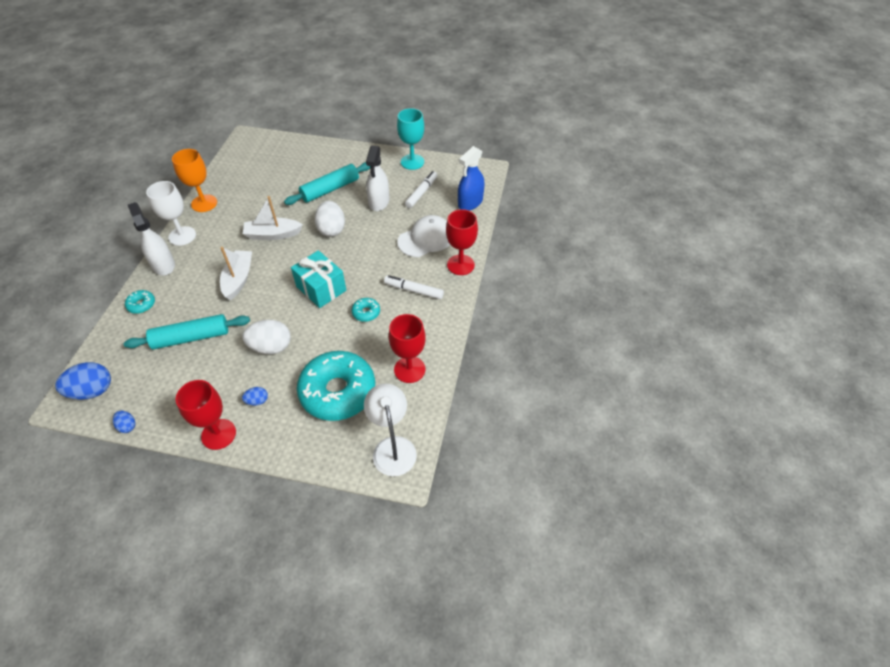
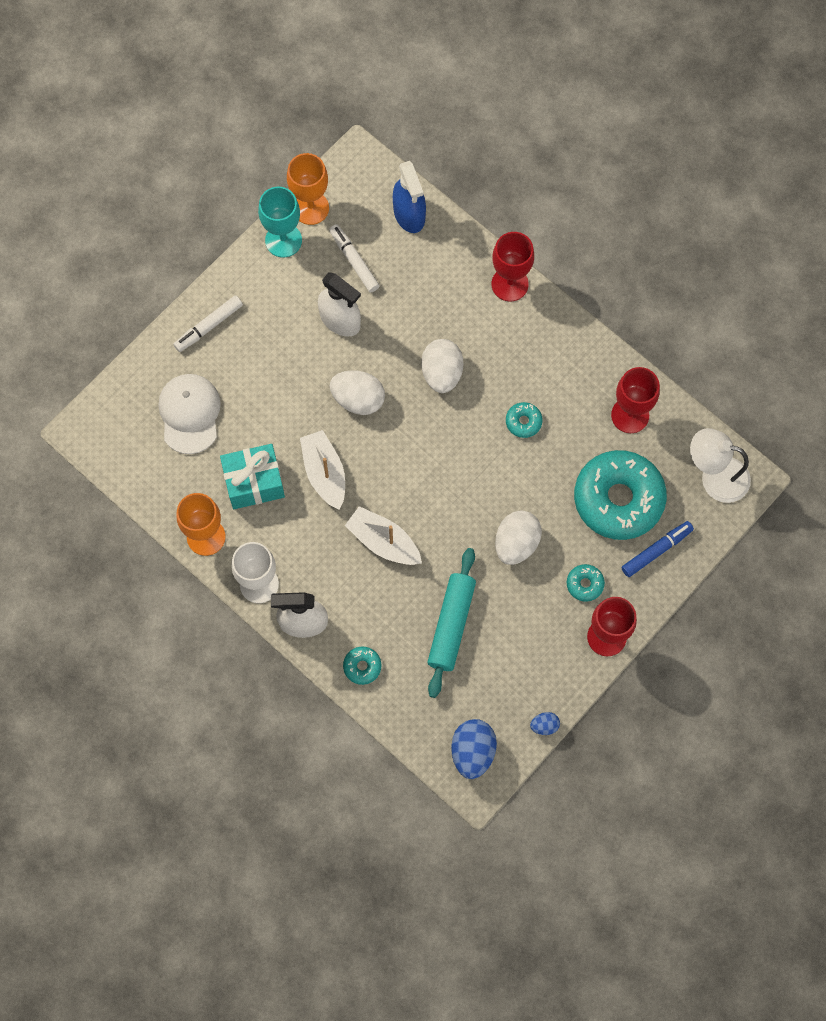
camera: 60 degrees left, 20 degrees up
(257, 401) = (585, 584): blue egg -> turquoise donut
(273, 234) = (324, 473): white boat -> white boat turned 135 degrees clockwise
(308, 435) = (656, 550): none -> blue marker
(321, 288) = (456, 454): turquoise gift -> turquoise gift (254, 482)
(330, 189) = (276, 368): turquoise rolling pin -> none
(374, 259) = (442, 373): none -> white egg
(414, 290) = (519, 355): white marker -> white marker (208, 326)
(426, 239) = (443, 299): white cap -> white cap (189, 414)
(441, 164) = (310, 208): none -> orange goblet

